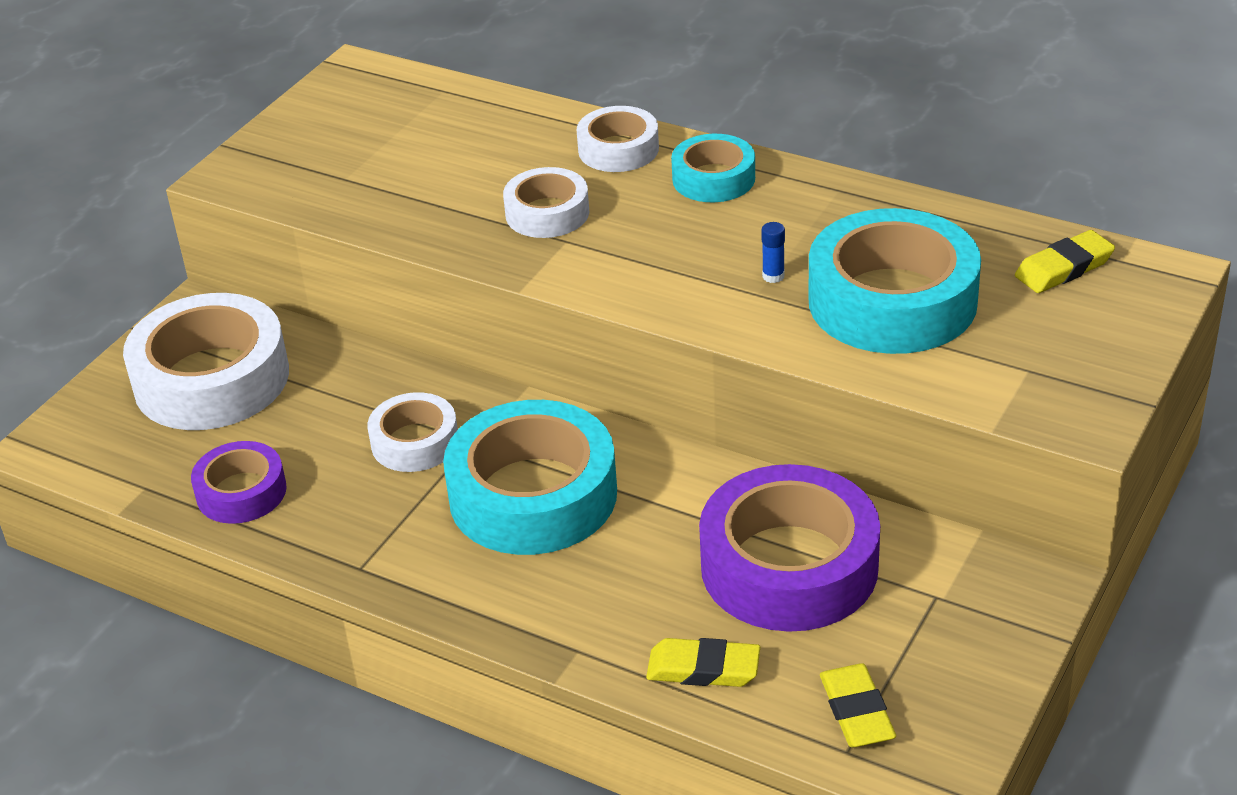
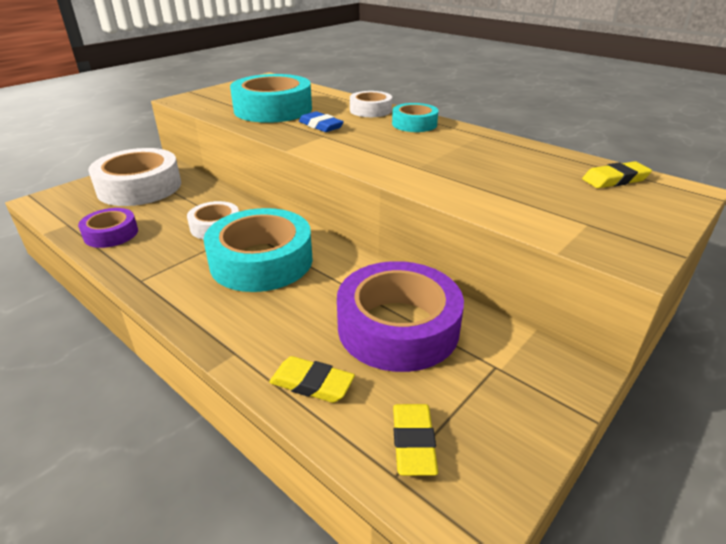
camera: 10 degrees right, 5 degrees down
(547, 213) = (321, 126): white tape -> blue eraser
(773, 276) = (431, 161): blue glue stick -> none
(892, 300) = (500, 180): turquoise tape -> turquoise tape (273, 109)

